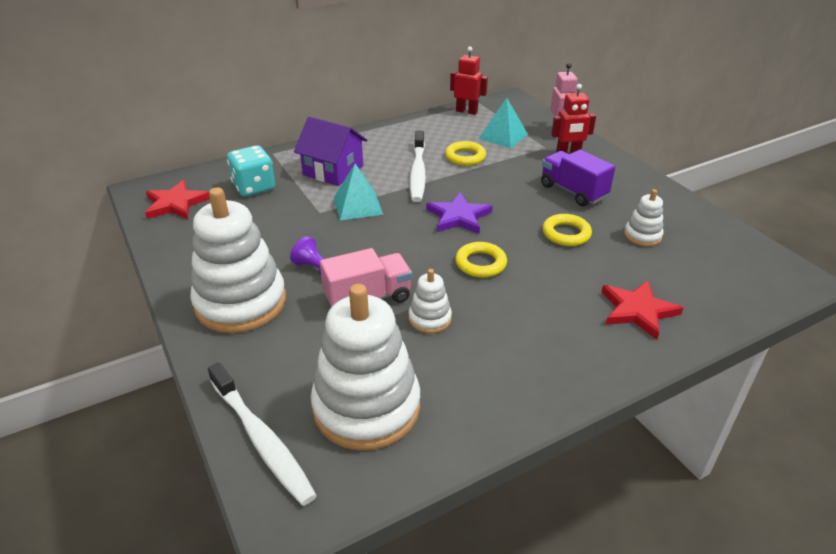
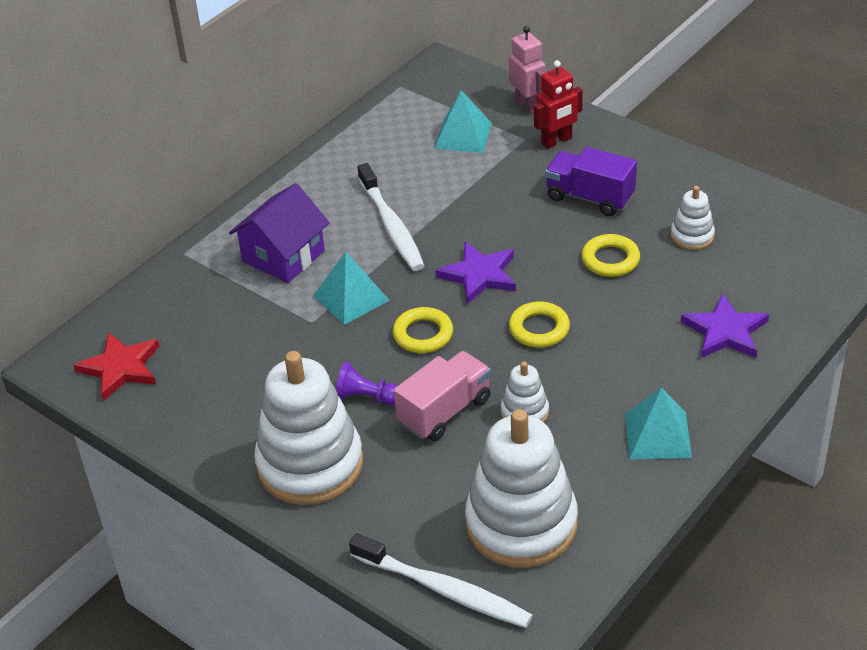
camera: 20 degrees left, 5 degrees up
(254, 187) = (201, 313): turquoise dice -> none
(333, 170) = (283, 256): purple house -> purple house turned 60 degrees counterclockwise
(465, 157) = (435, 184): yellow ring -> yellow ring (423, 334)
(466, 111) = (392, 106): red robot -> none
(532, 374) = (657, 435): none -> turquoise pyramid
(637, 310) = (725, 331): red star -> purple star

